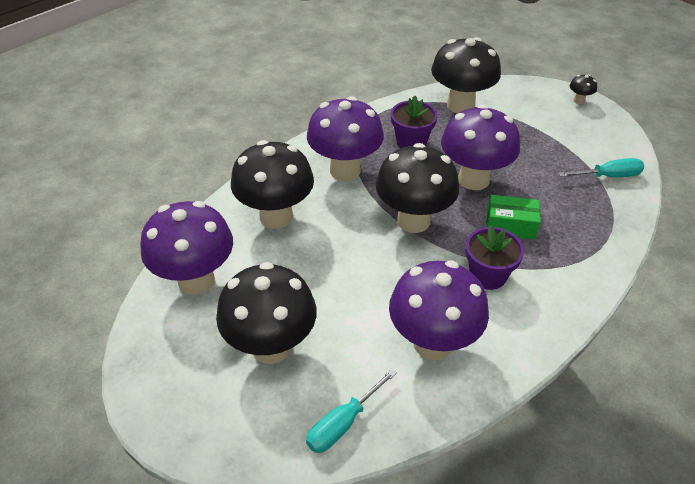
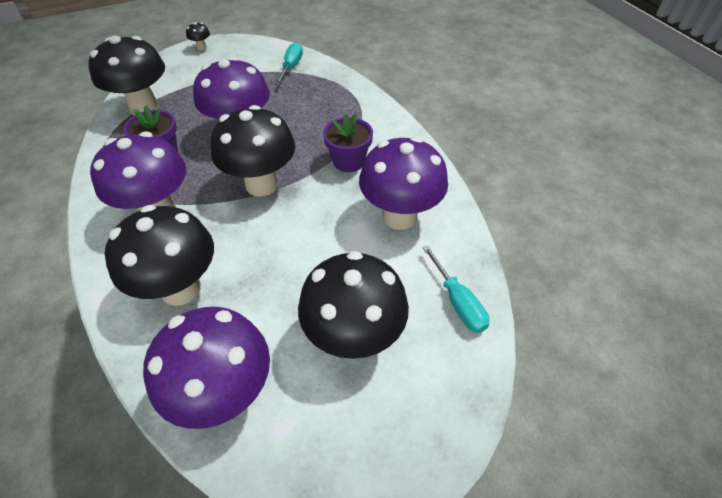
camera: 70 degrees left, 5 degrees up
(510, 225) = (306, 131): green box -> none

